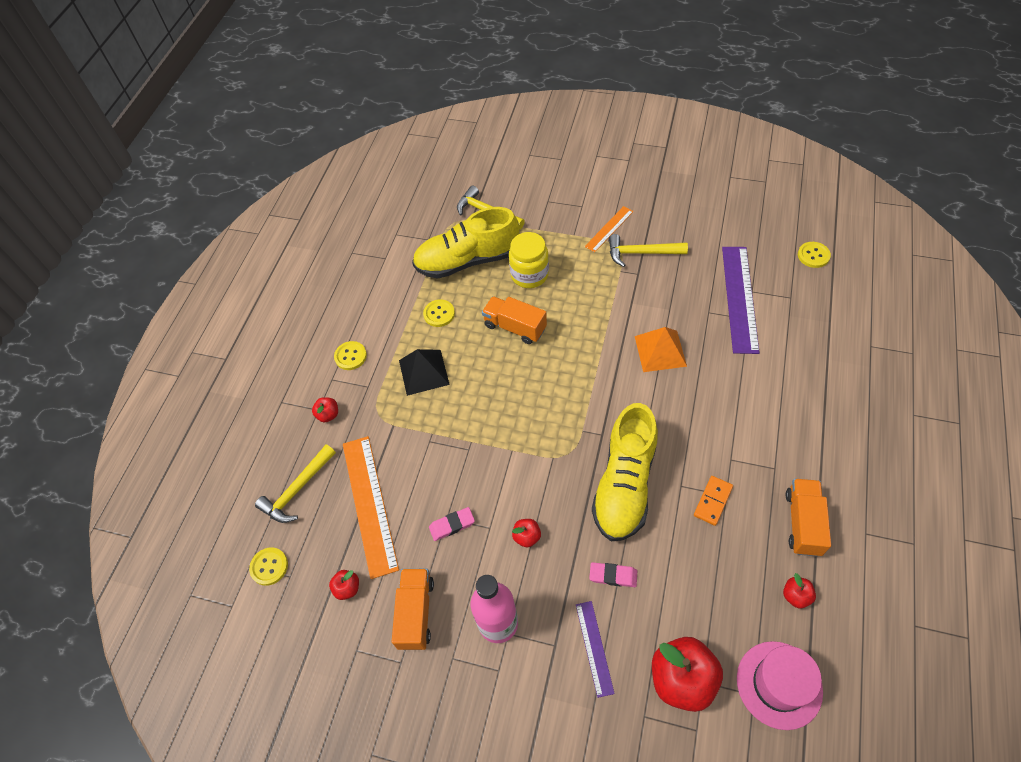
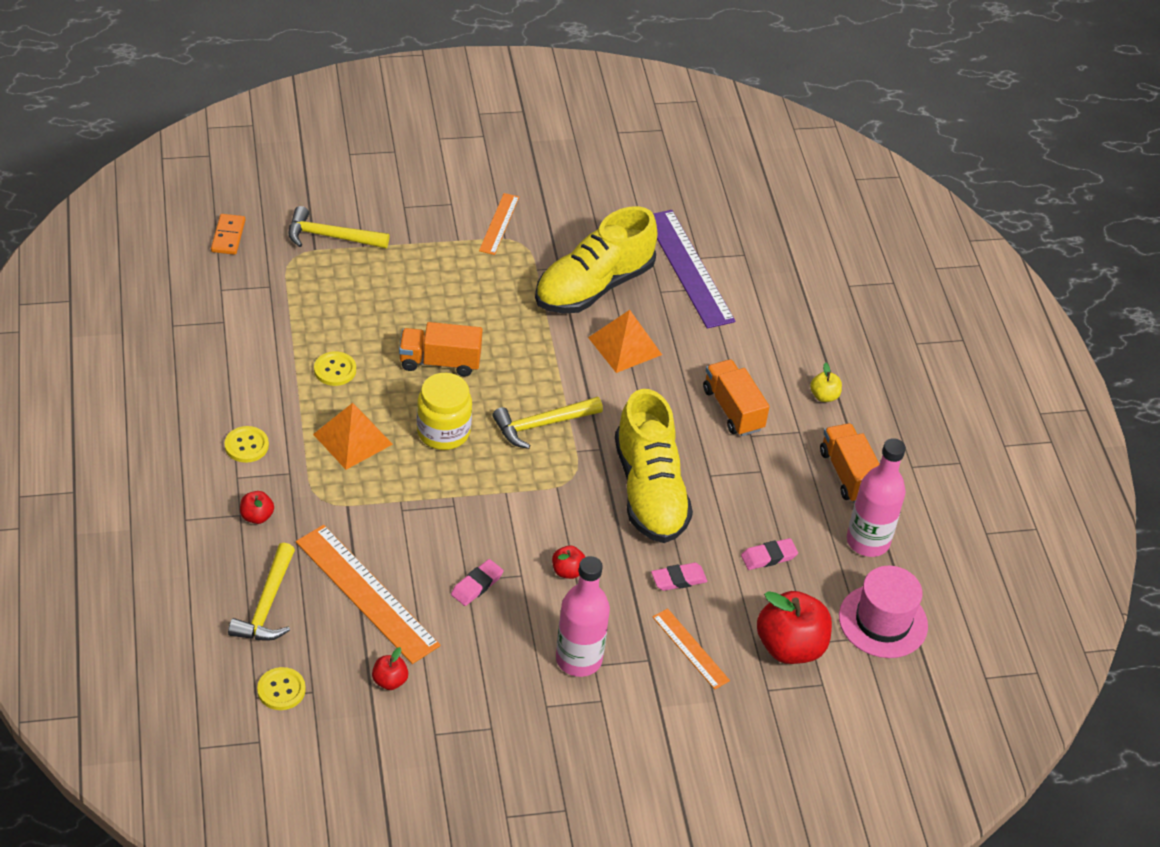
camera: 35 degrees left, 10 degrees down
(416, 613) = (483, 679): orange truck -> orange truck (733, 409)
(423, 372) = (352, 439): black pyramid -> orange pyramid
(467, 260) = (337, 300): yellow shoe -> yellow shoe (594, 286)
(529, 275) = (426, 299): yellow jar -> yellow jar (443, 432)
(594, 648) = (690, 648): purple ruler -> orange ruler
(641, 253) = (552, 243): yellow hammer -> yellow hammer (542, 424)
(699, 580) = (768, 557): none -> pink eraser
(713, 501) = (750, 480): orange domino -> orange domino (228, 236)
(796, 596) = (867, 541): red apple -> pink bottle
(810, 441) = (824, 396): none -> yellow apple
(813, 255) = (750, 203): yellow button -> none

